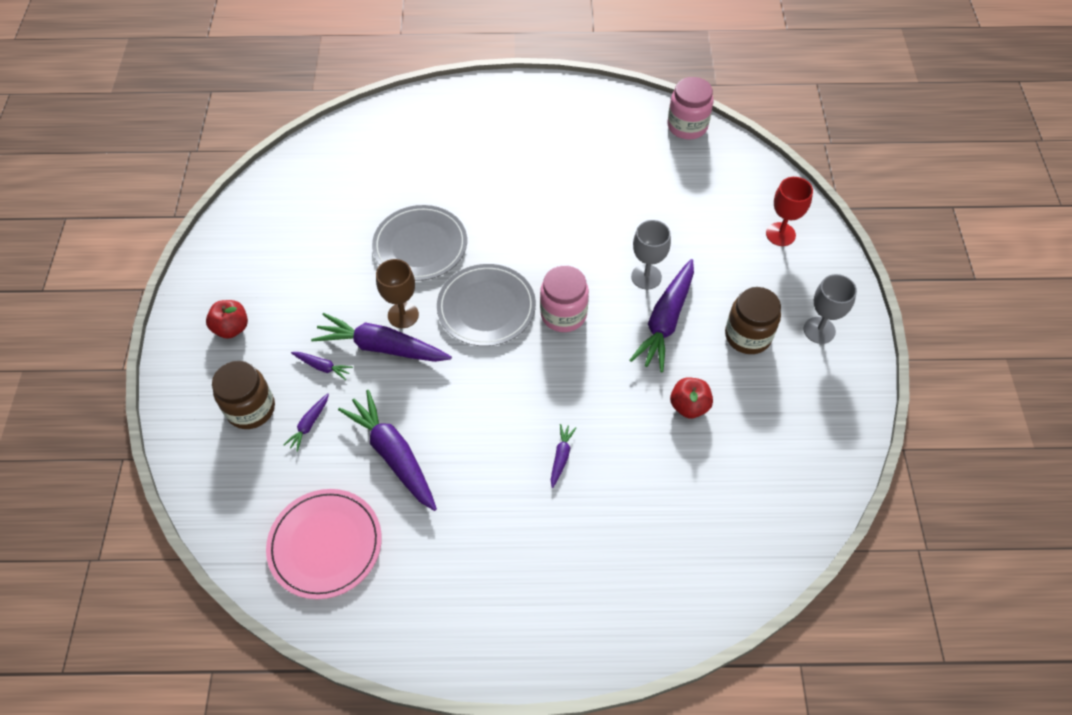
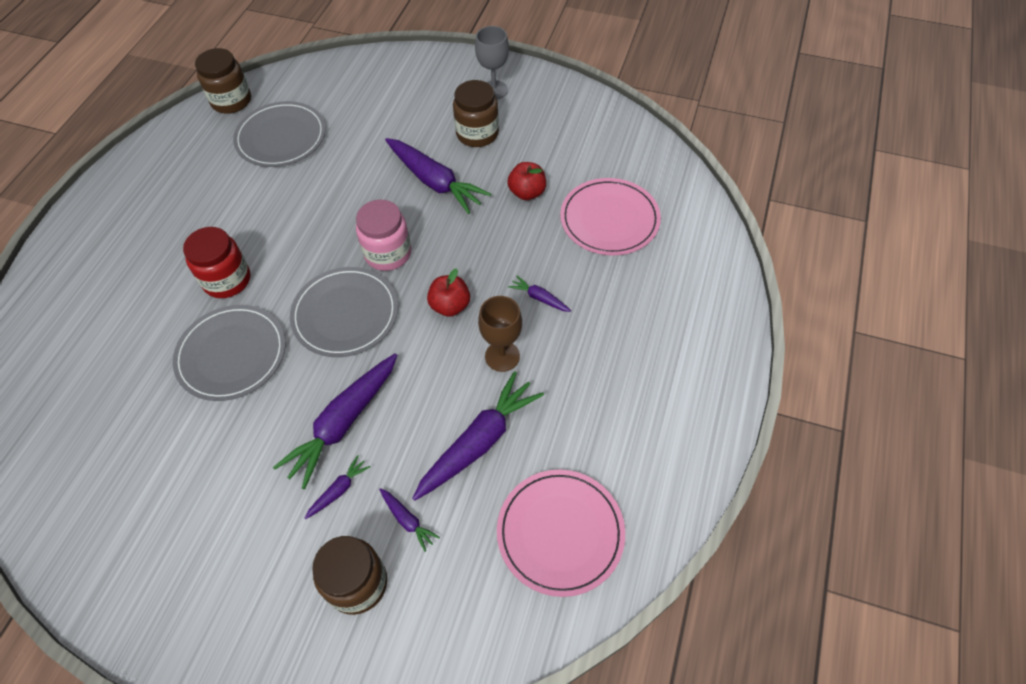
camera: 70 degrees left, 0 degrees up
(232, 328) = (229, 587): red apple -> red apple (450, 306)
(393, 454) = (479, 442): purple carrot -> purple carrot turned 150 degrees clockwise
(403, 315) = (313, 392): brown goblet -> brown goblet (502, 356)
(489, 211) = (227, 280): none -> red jar
(646, 277) = (381, 181): grey goblet -> none
(662, 180) = (281, 137): none -> grey plate
(687, 126) = (231, 101): pink jar -> brown jar
(688, 495) = (609, 219): none -> pink plate
(780, 234) = (389, 81): red goblet -> none

